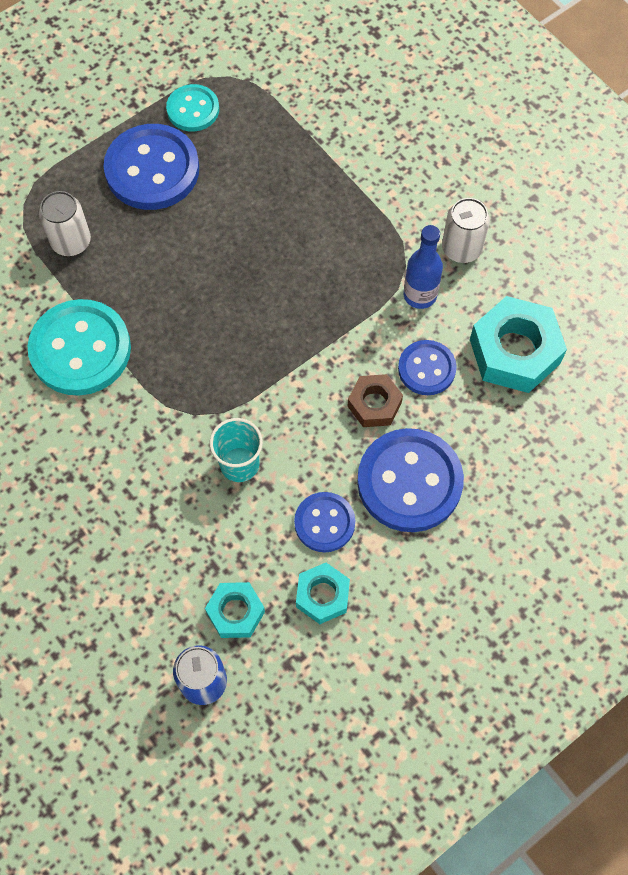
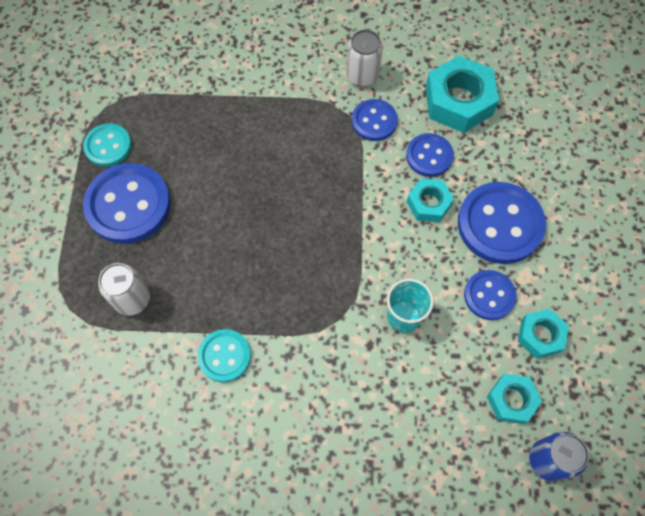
camera: 50 degrees left, 0 degrees up
(80, 349) = (224, 356): turquoise button -> turquoise button, size x0.57
(374, 404) = (428, 203): brown nut -> turquoise nut
(420, 295) = (374, 121): blue bottle -> blue button

